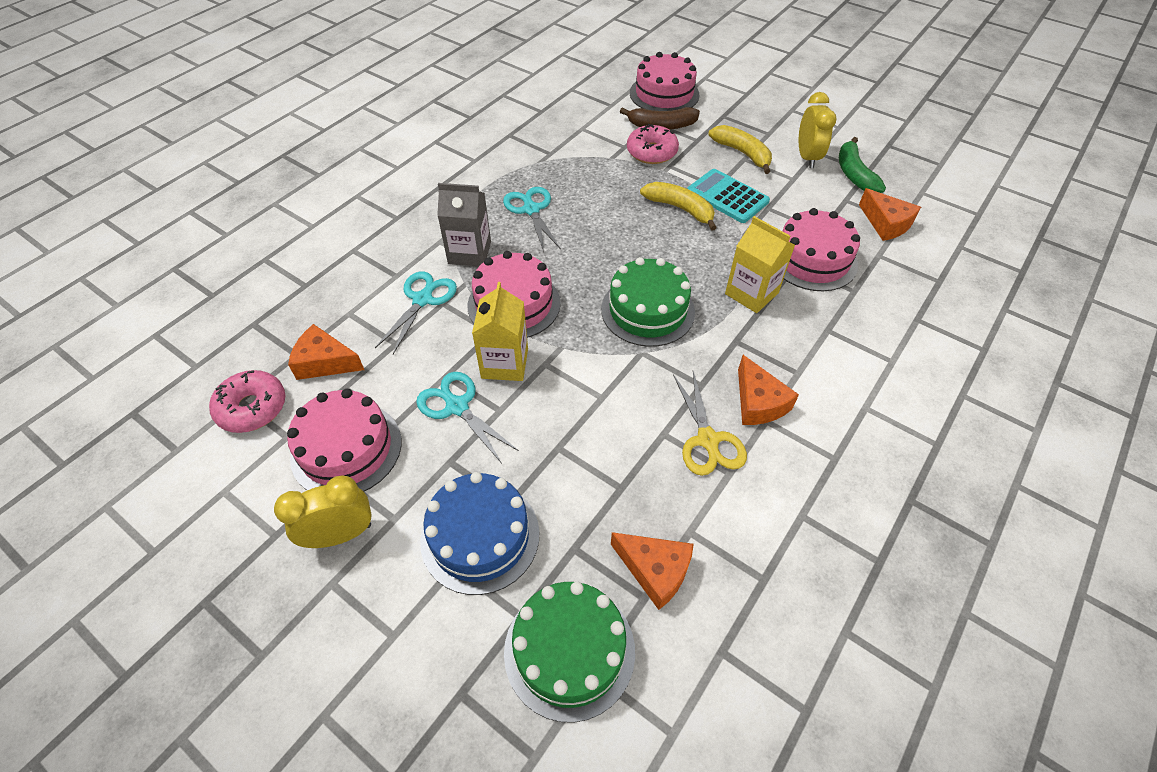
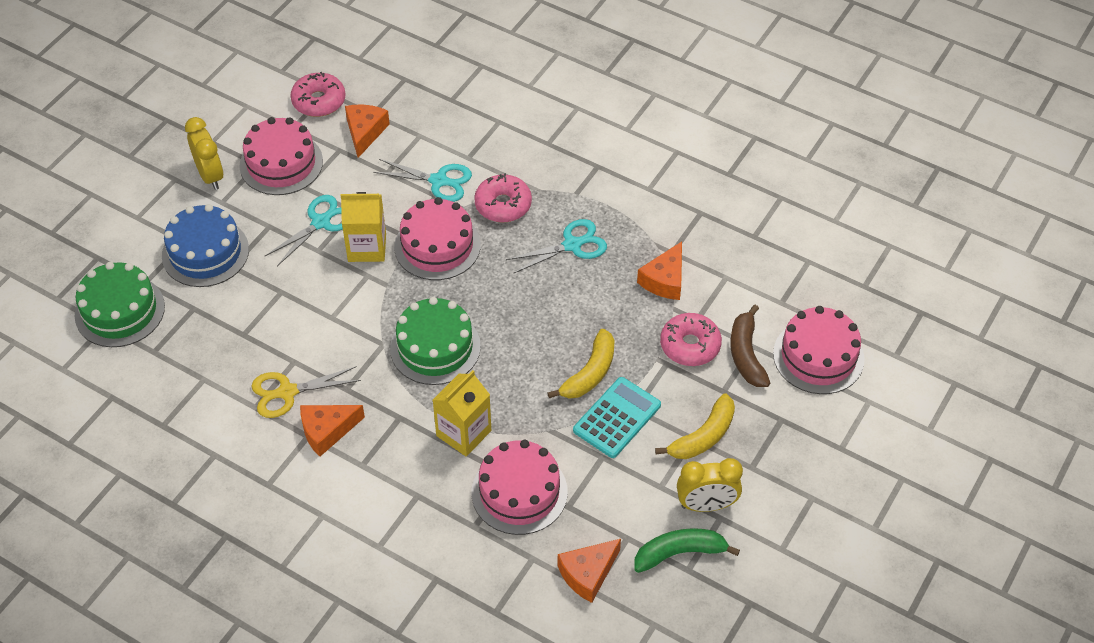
camera: 85 degrees right, 0 degrees up
(469, 253) = (503, 205): grey carton -> pink donut
(655, 570) = (173, 357): orange cheese -> orange cheese (665, 280)

